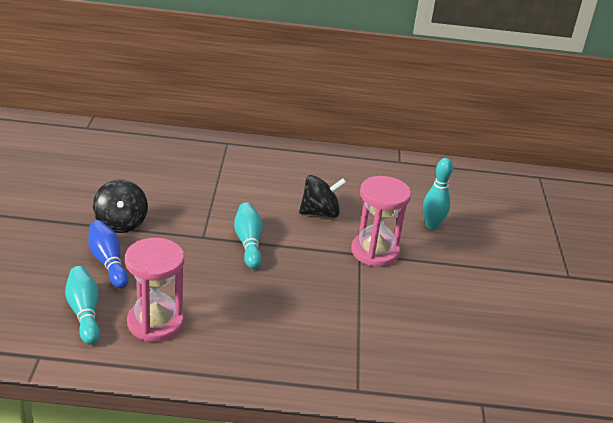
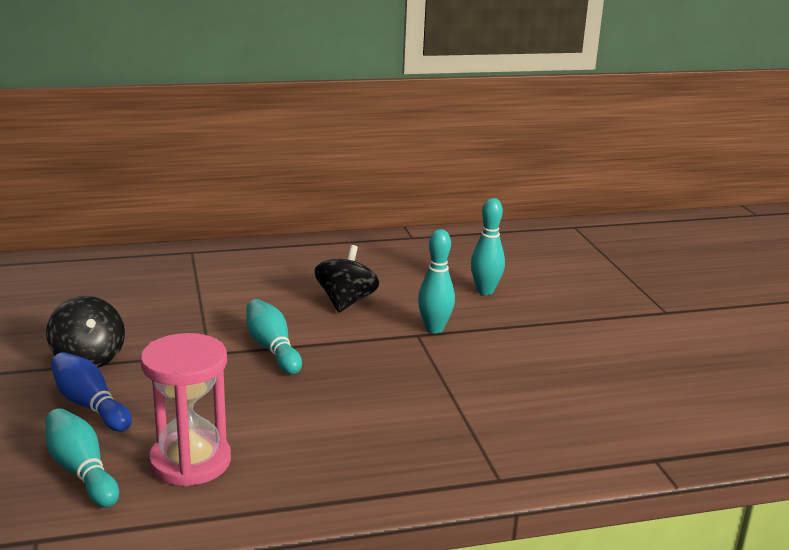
camera: 15 degrees left, 10 degrees down
(320, 213) = (346, 302): black spinning top -> black spinning top turned 45 degrees counterclockwise
(375, 251) = (434, 329): pink hourglass -> turquoise bowling pin

